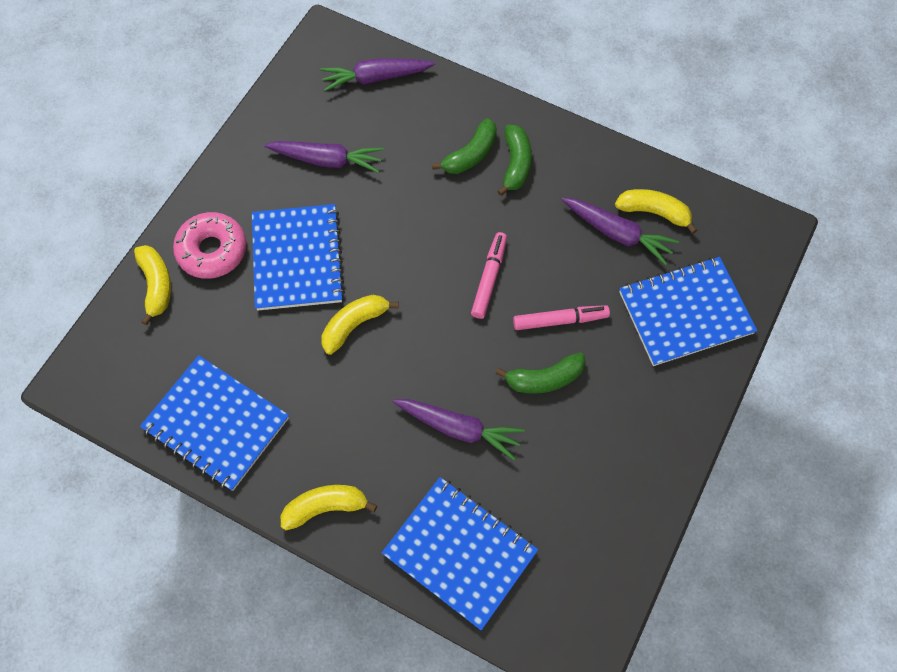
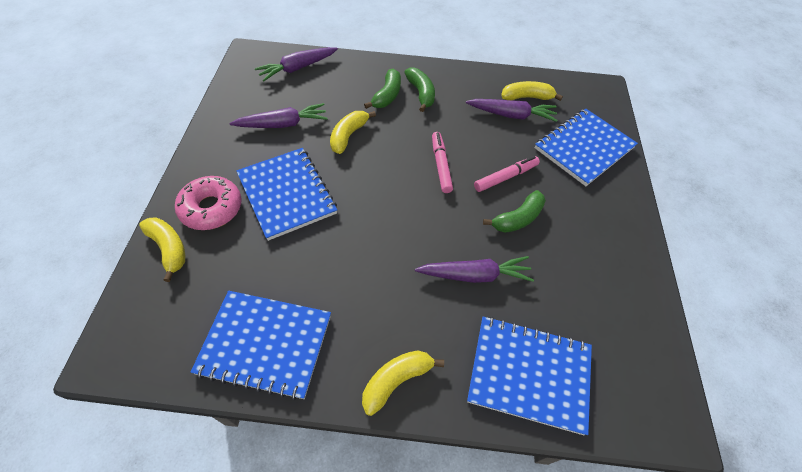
camera: 25 degrees left, 10 degrees down
(354, 325) = (354, 227): yellow banana -> yellow banana (348, 136)

